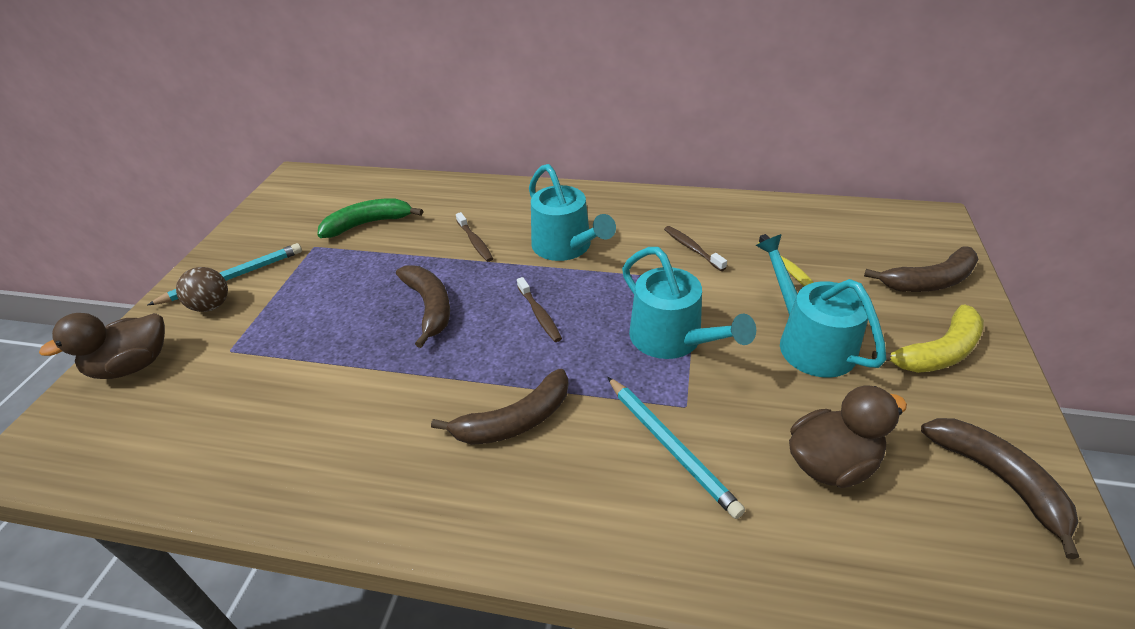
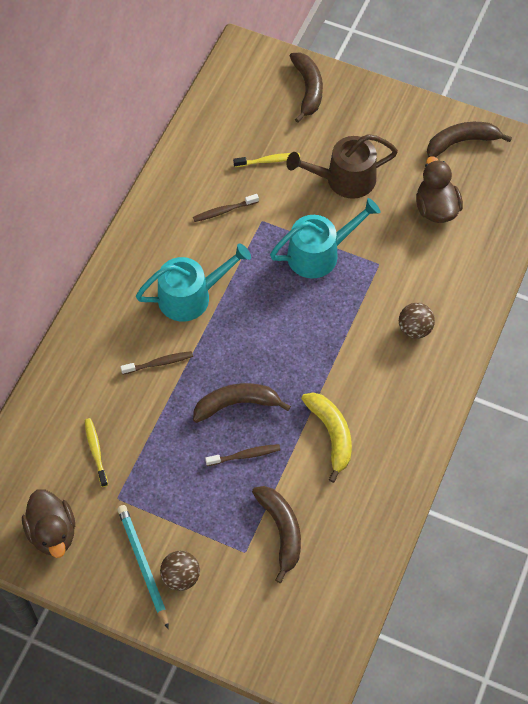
camera: 80 degrees left, 20 degrees up
(133, 365) = (242, 625): brown duck -> brown duck (53, 532)
(368, 224) = (96, 451): green banana -> yellow toothbrush
(515, 421) = (367, 360): brown banana -> brown banana (281, 531)
(539, 315) = (269, 329): brown toothbrush -> brown toothbrush (245, 455)
(584, 472) = (414, 329): none -> brown ball
(669, 446) = (406, 281): turquoise pencil -> none
(810, 342) = (344, 179): turquoise watering can -> brown watering can
(938, 352) = (371, 119): yellow banana -> yellow banana (331, 434)

